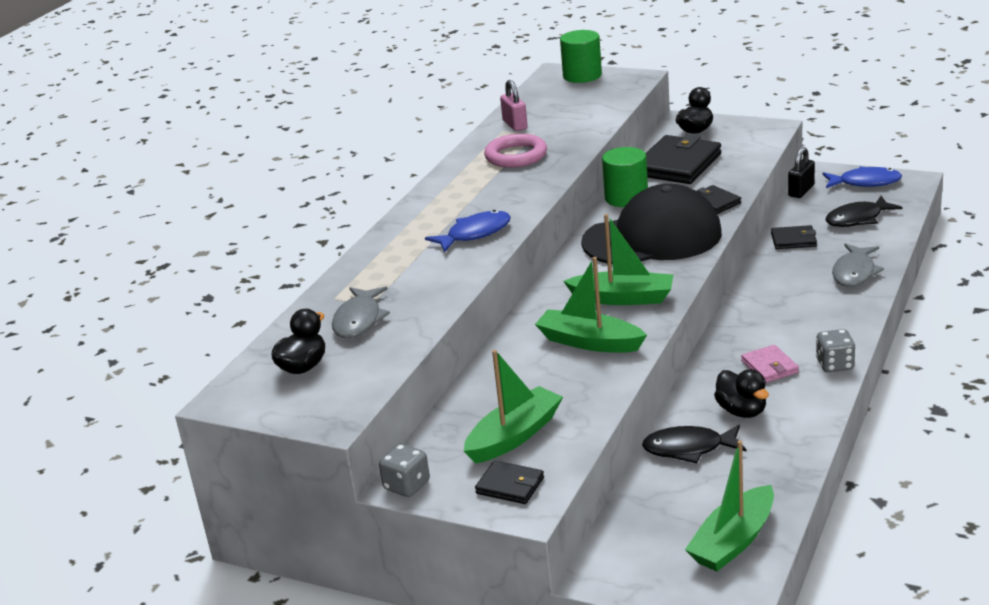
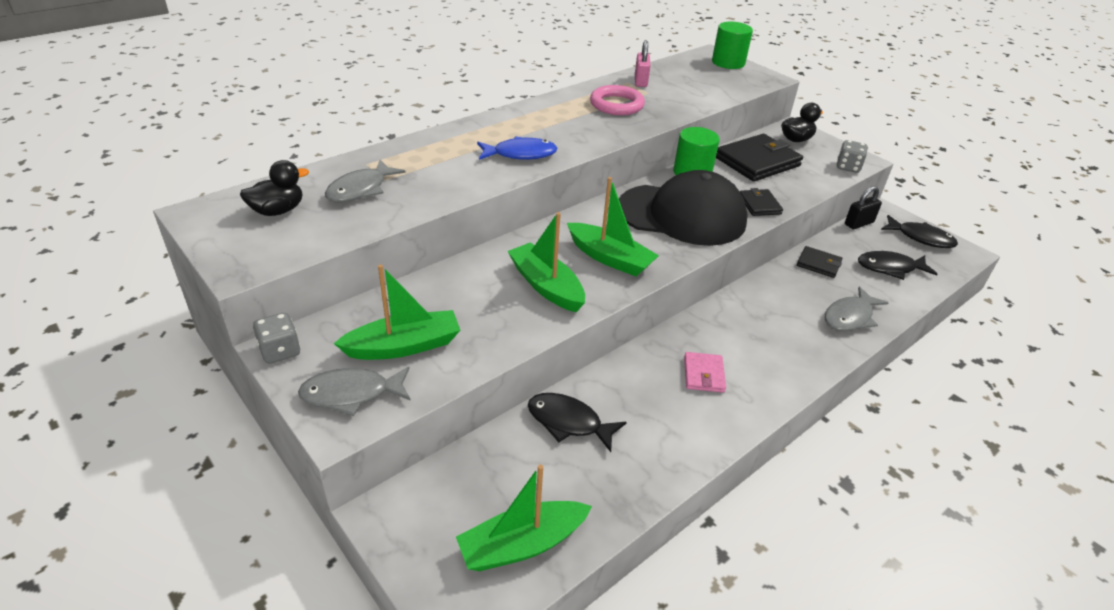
camera: 20 degrees right, 10 degrees up
(510, 485) = (351, 394): black wallet -> grey fish
(742, 411) = (644, 407): black duck -> none
(835, 365) = (763, 400): grey dice -> grey dice (848, 167)
(865, 182) = (921, 238): blue fish -> black fish

